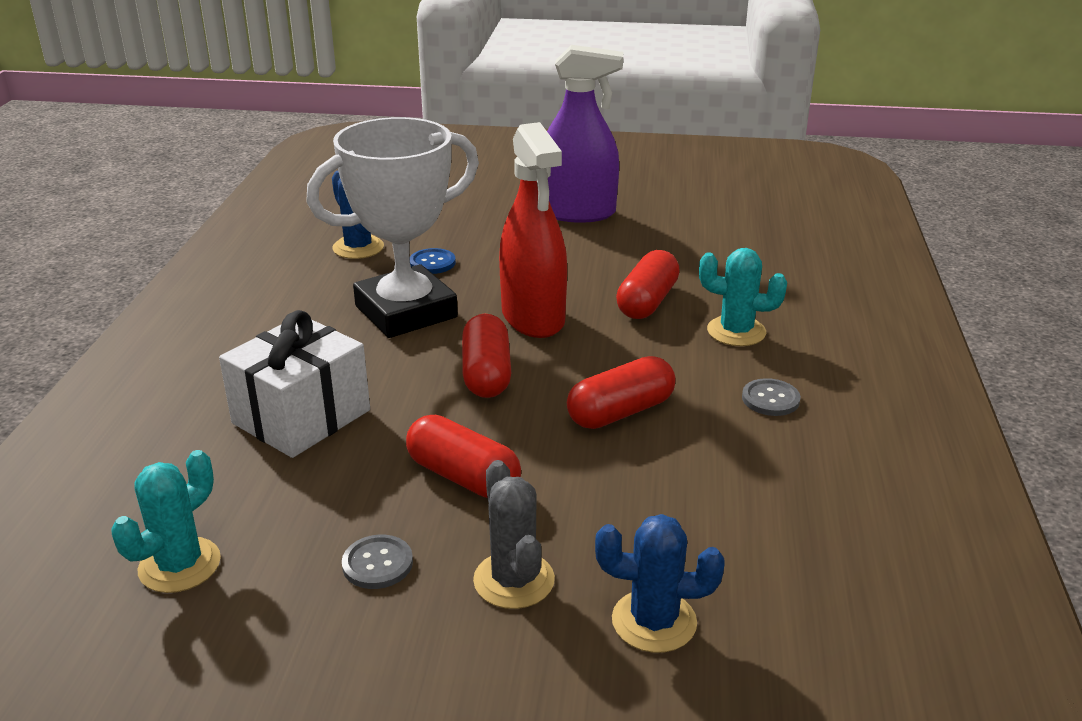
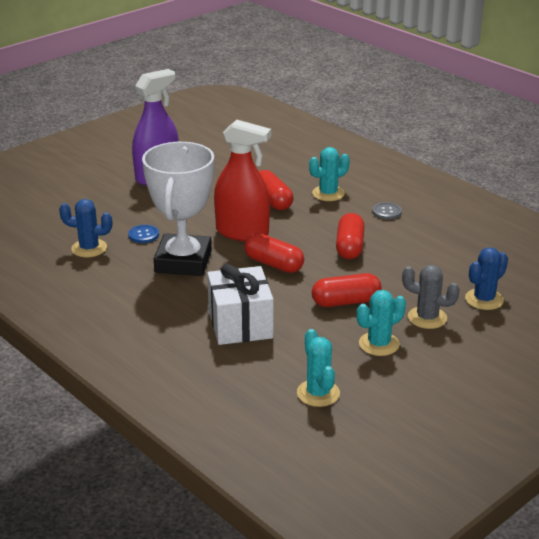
camera: 50 degrees left, 0 degrees up
(377, 564) = (379, 344): grey button -> turquoise cactus

